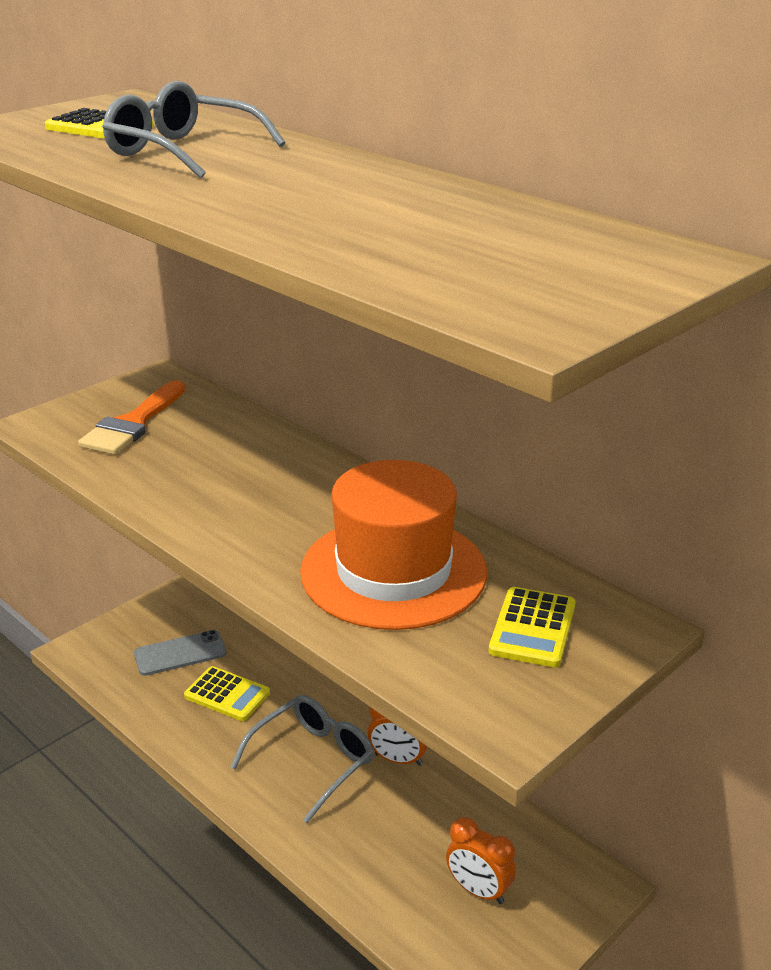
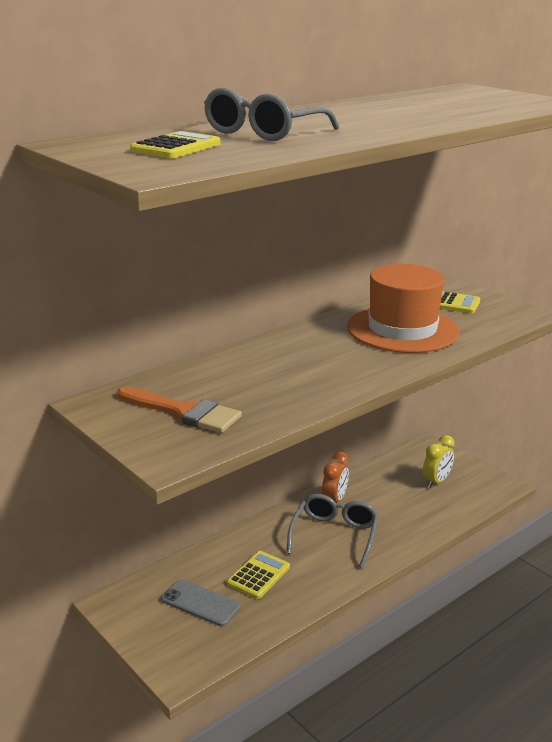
camera: 85 degrees left, 5 degrees down
(180, 653) = (201, 603): grey phone -> grey phone turned 45 degrees counterclockwise
(312, 761) = (334, 536): grey glasses -> grey glasses turned 60 degrees clockwise
(478, 890) = (436, 481): orange clock -> yellow clock

